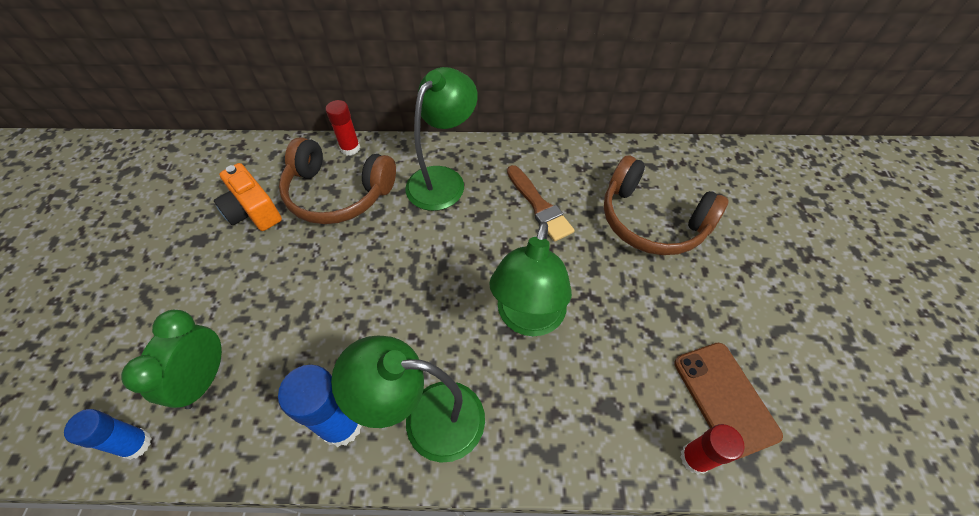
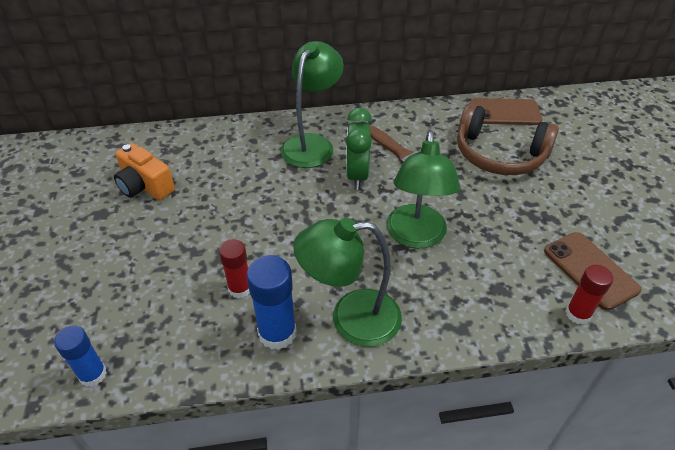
camera: 10 degrees left, 10 degrees down
(204, 379) = (141, 317): green clock -> green clock (357, 175)
(337, 193) = (220, 164): brown headphones -> none
(350, 148) = (220, 129): red glue stick -> red glue stick (240, 288)
(672, 164) = (505, 112): none -> brown phone

